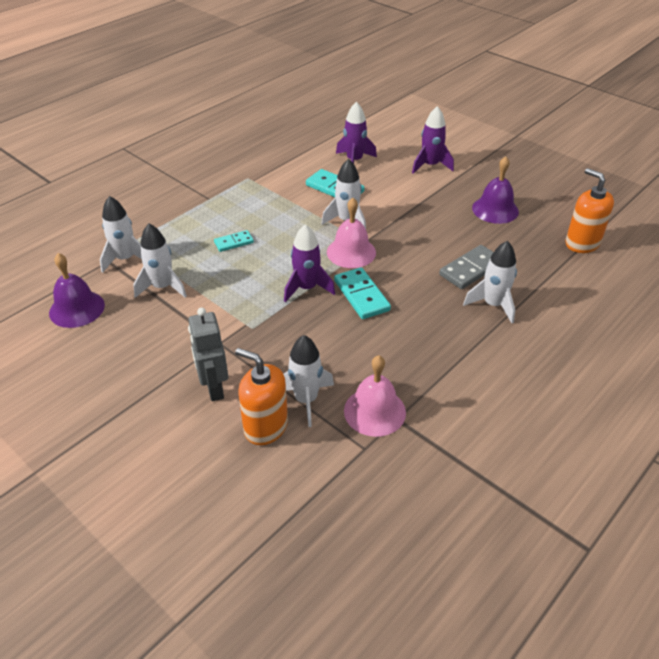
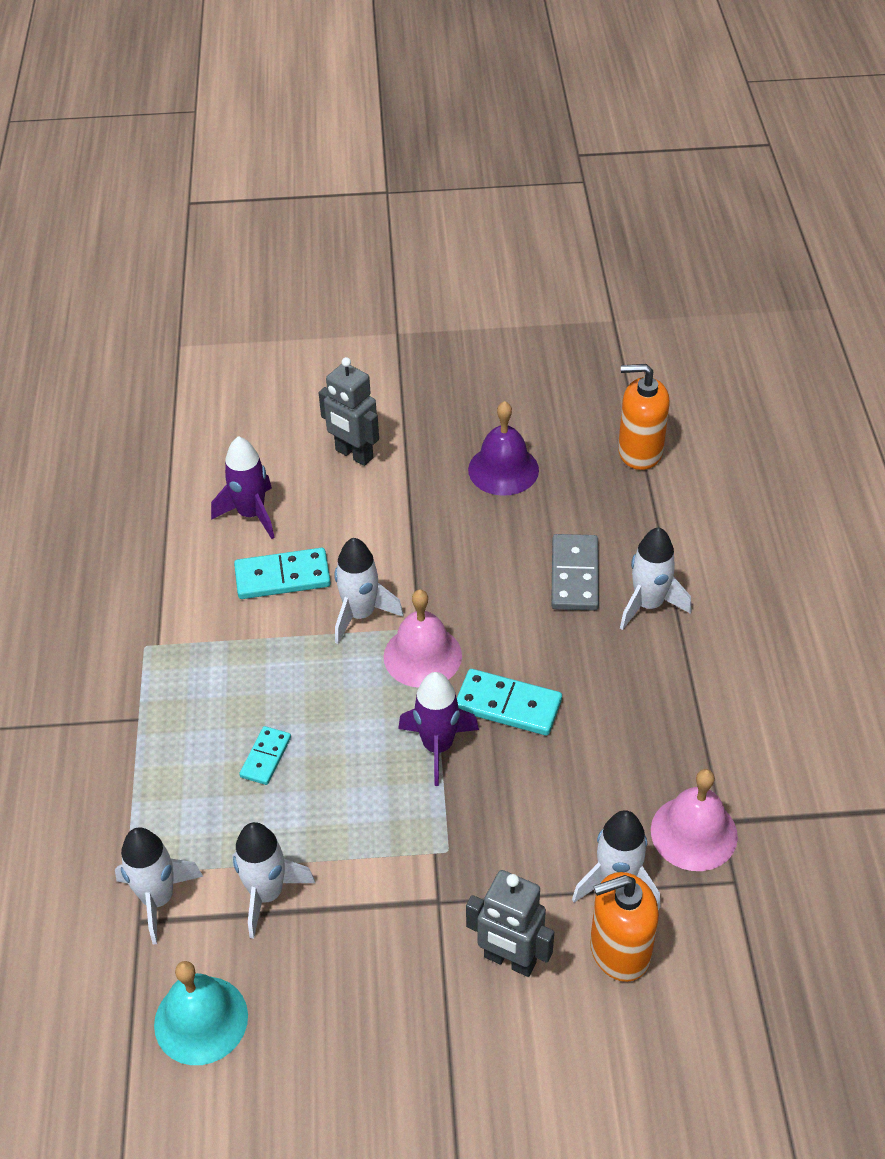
camera: 45 degrees left, 5 degrees up
(77, 308) = (201, 1020): purple bell -> turquoise bell
(430, 165) = (354, 454): purple rocket -> grey robot

